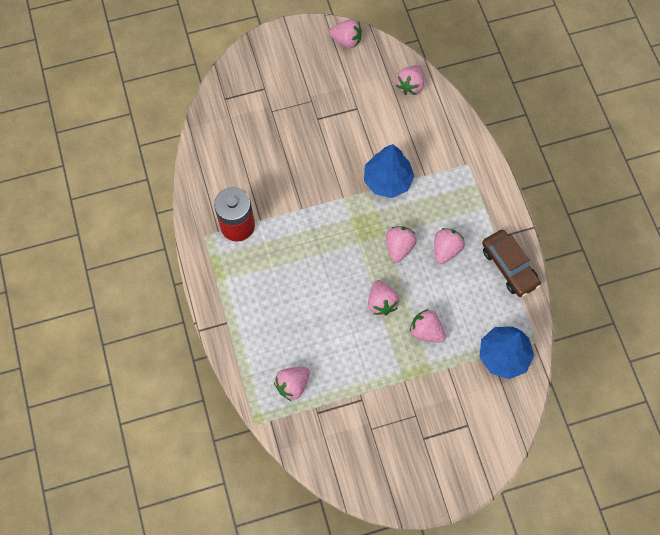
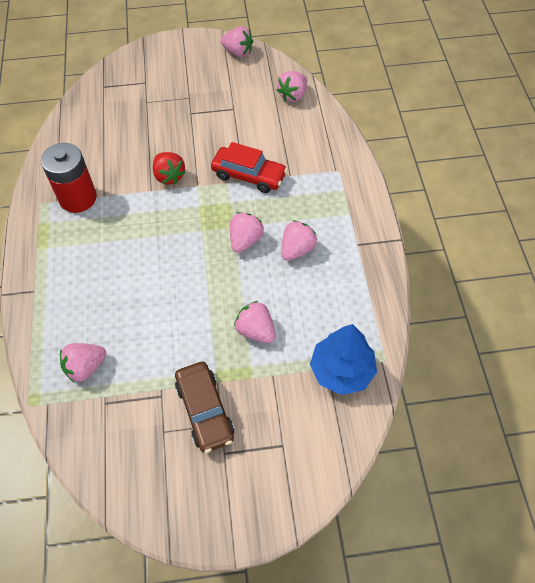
camera: 10 degrees right, 10 degrees down
(315, 191) = (169, 176): none -> red strawberry
(381, 302) = (212, 293): pink strawberry -> none
(387, 180) = (249, 175): blue tree -> red car
(509, 267) = (365, 275): brown car -> brown car (205, 411)

